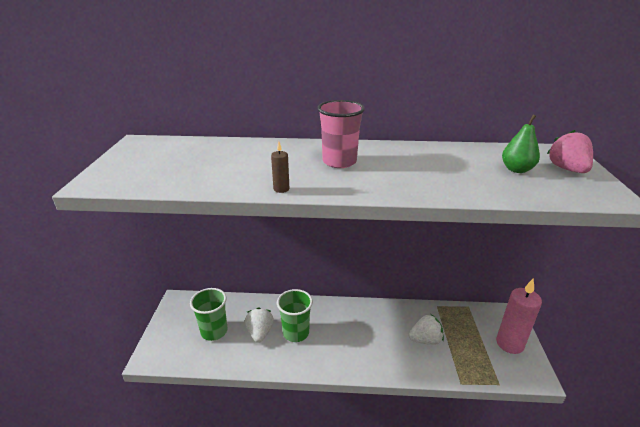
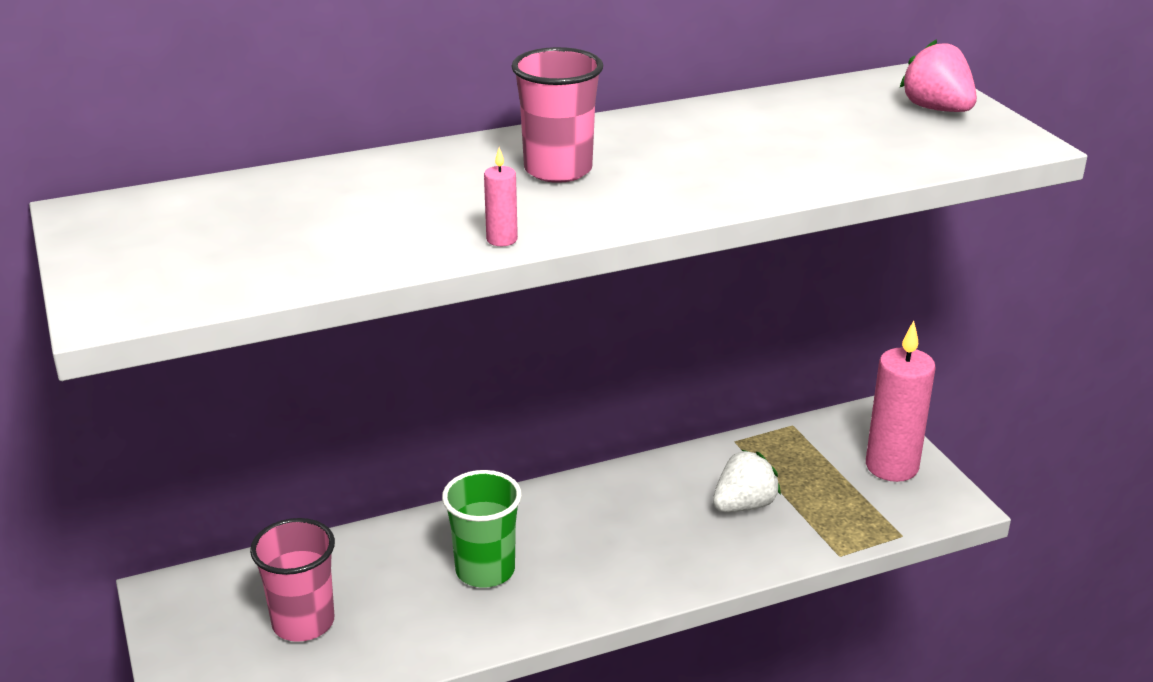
camera: 25 degrees left, 0 degrees up
(214, 331) = (303, 622): green cup -> pink cup
(260, 333) = (408, 594): white strawberry -> none
(281, 189) = (502, 239): brown candle -> pink candle
(516, 170) = (862, 125): green pear -> none

